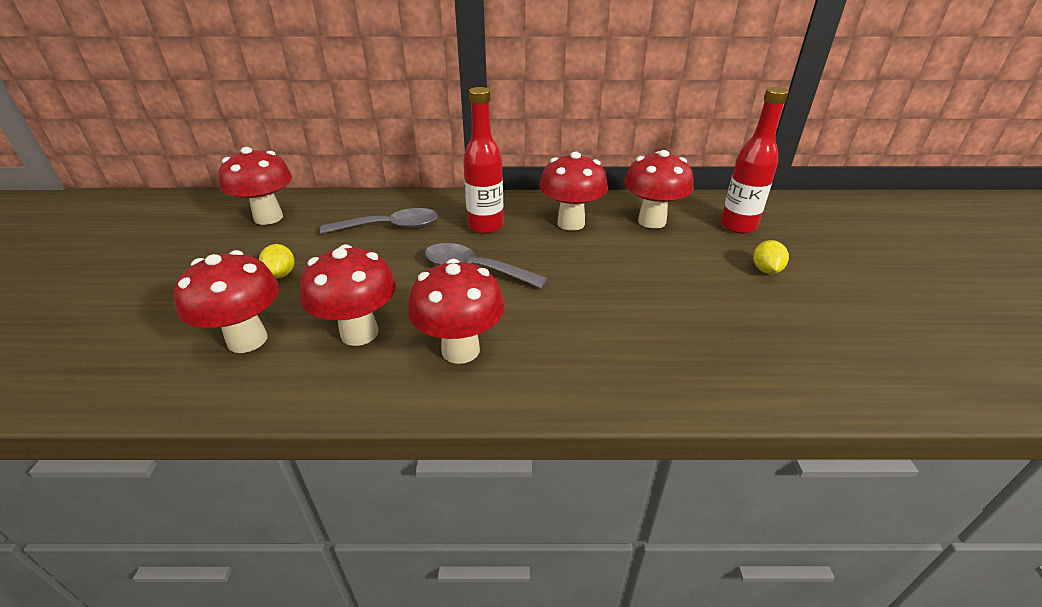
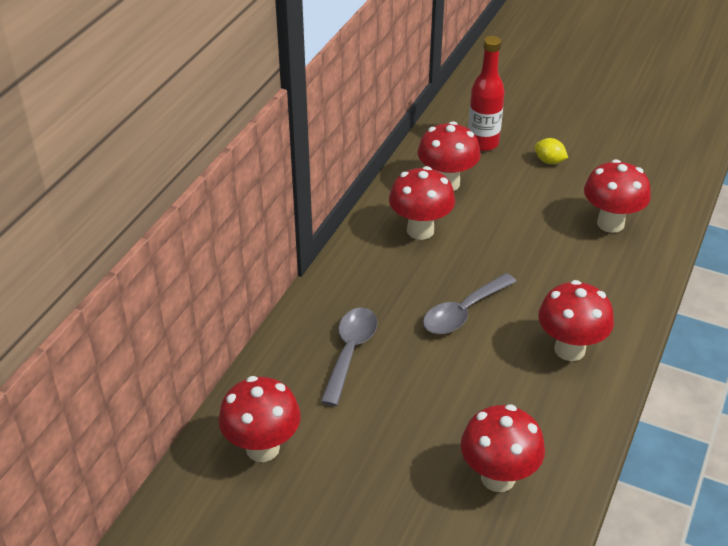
camera: 65 degrees left, 5 degrees up
(281, 274) = (398, 446): yellow lemon -> none
(359, 333) = (522, 403): red mushroom -> red mushroom (610, 223)
(485, 226) = (391, 285): red bottle -> none

